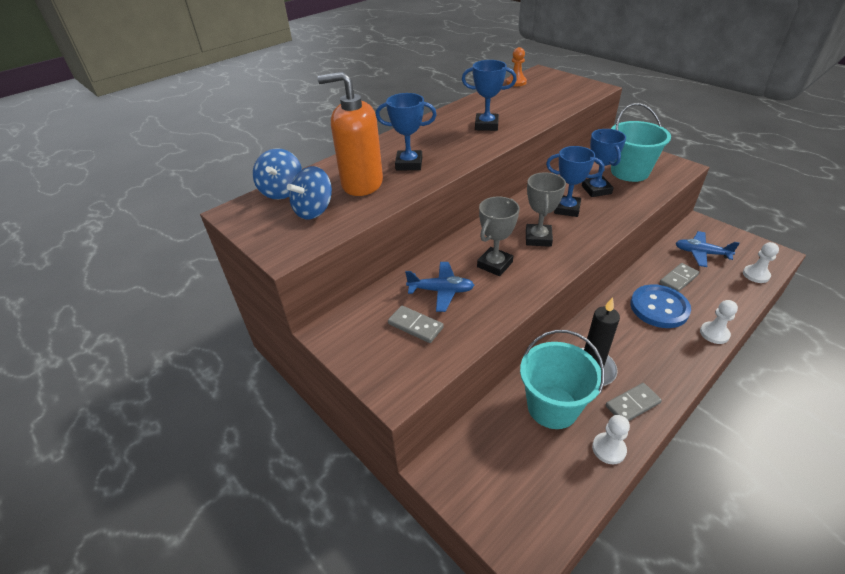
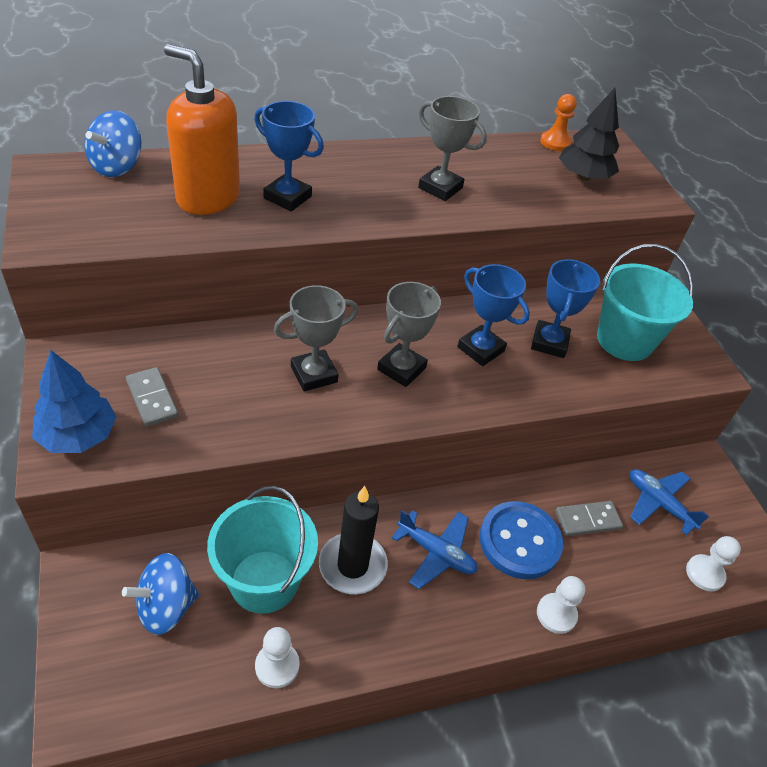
camera: 20 degrees right, 5 degrees up
(314, 210) = (123, 207): blue spinning top -> blue spinning top (166, 607)
(393, 371) = (78, 436): none -> blue tree
(441, 291) = (221, 373): blue plane -> blue plane (436, 553)
(486, 125) = (440, 188): blue trophy -> grey trophy
(550, 92) = (583, 177): none -> black tree
(632, 404) = (358, 635): grey domino -> none

